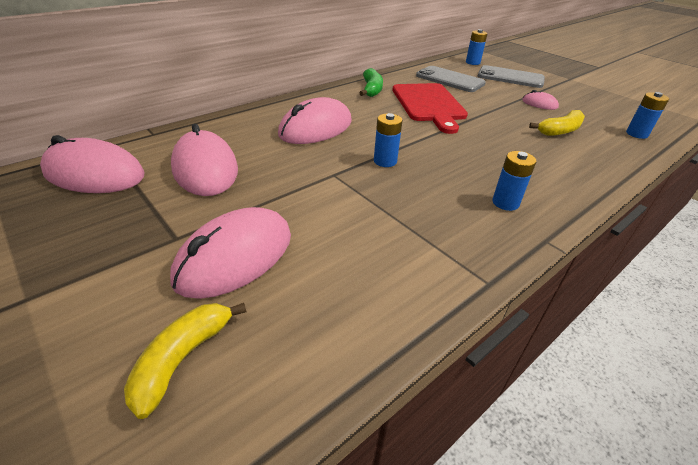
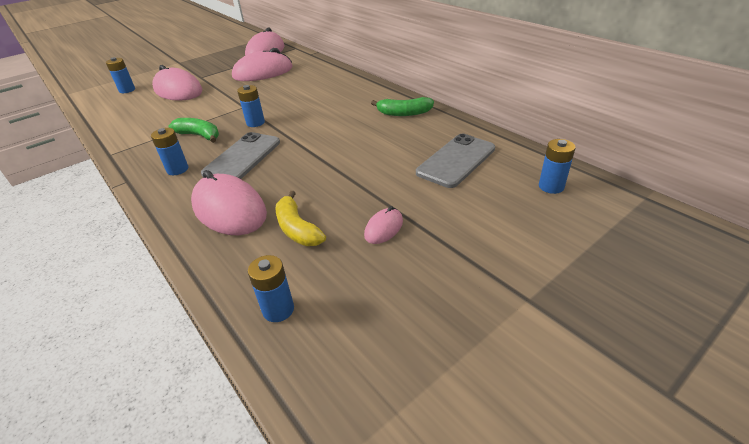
camera: 95 degrees right, 0 degrees up
(182, 359) = (127, 90): yellow banana -> blue battery
(316, 128) = (314, 95): pink mouse -> pink mouse (229, 209)
(420, 200) = (199, 135): none -> green banana
(429, 104) = (369, 143): red cutting board -> none
(510, 77) = (493, 217): grey phone -> grey phone (242, 158)

